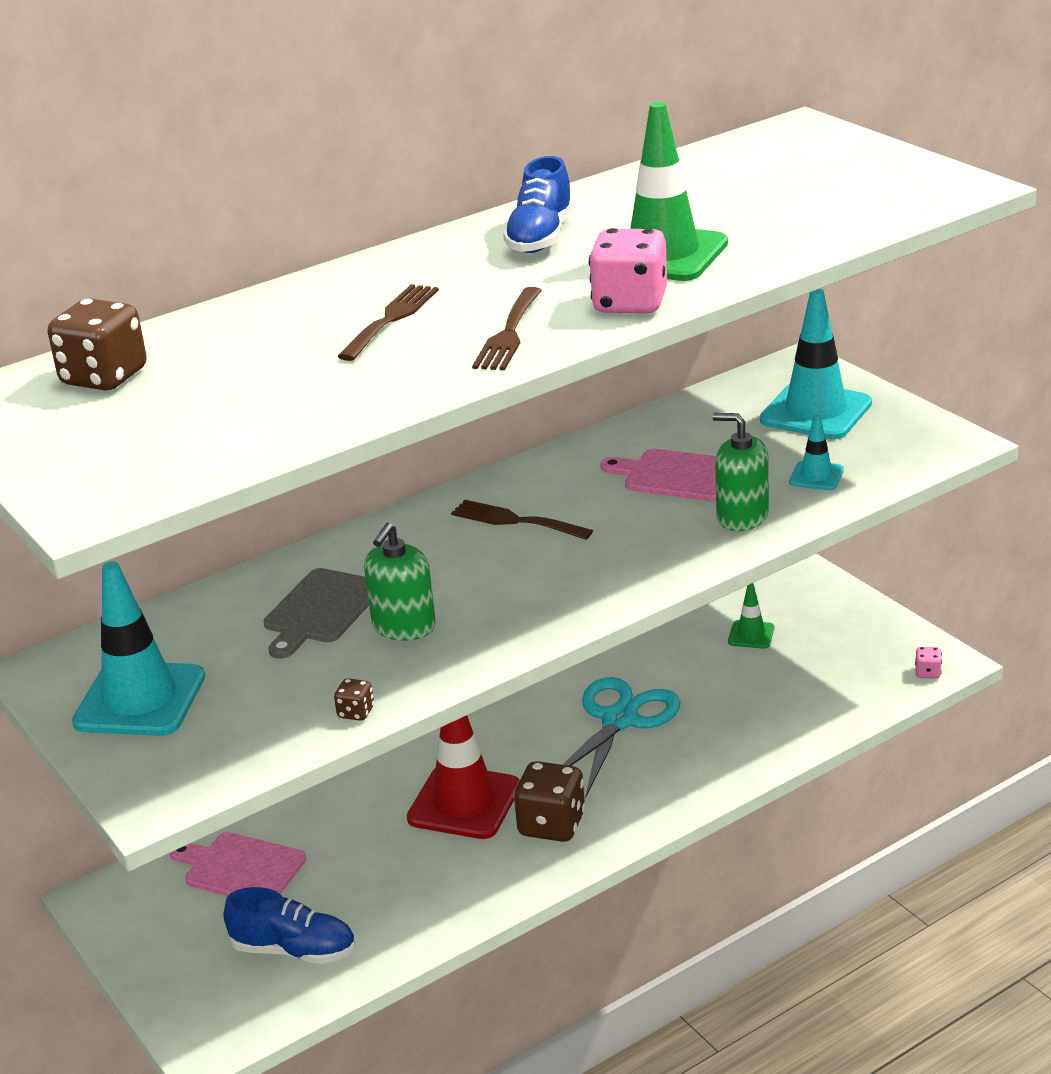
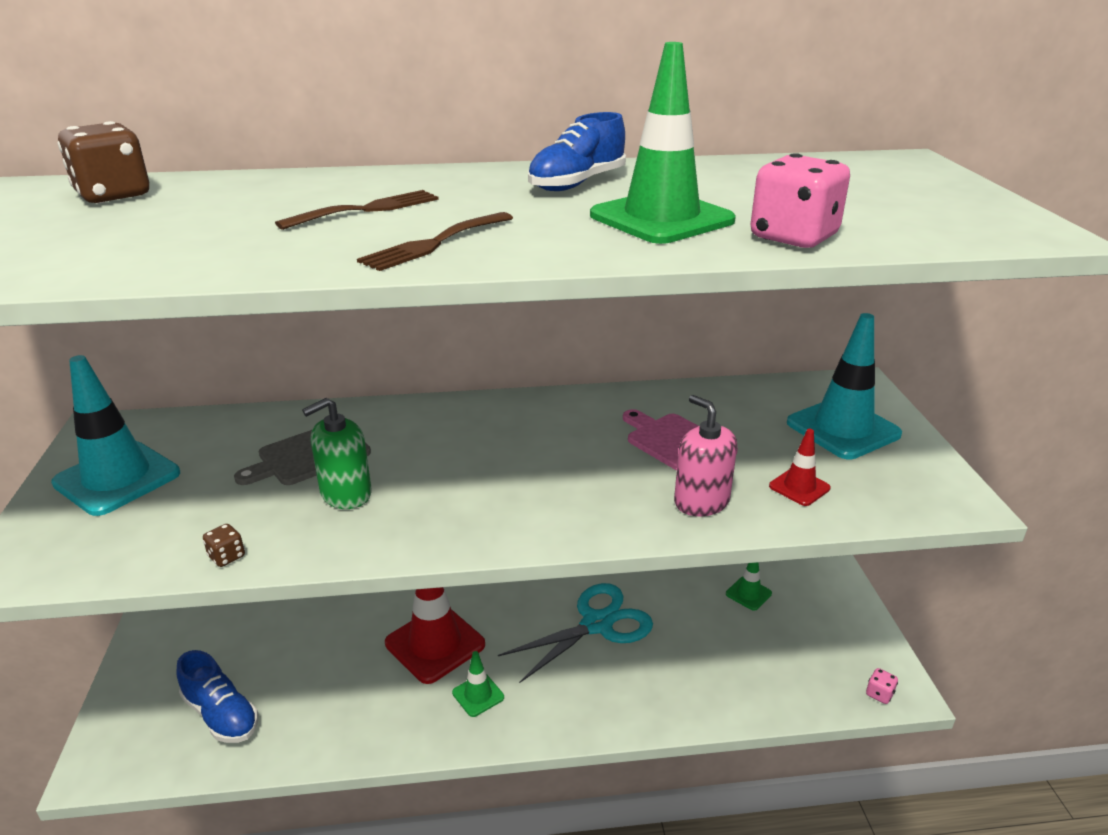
camera: 25 degrees right, 0 degrees up
(240, 868) = (255, 626): pink cutting board -> none
(515, 521) = (518, 436): brown fork -> none
(552, 825) = (478, 695): brown dice -> green traffic cone
(630, 303) = (575, 248): pink dice -> pink dice (793, 237)
(742, 517) = (701, 501): green soap dispenser -> pink soap dispenser
(816, 476) = (799, 487): turquoise traffic cone -> red traffic cone

